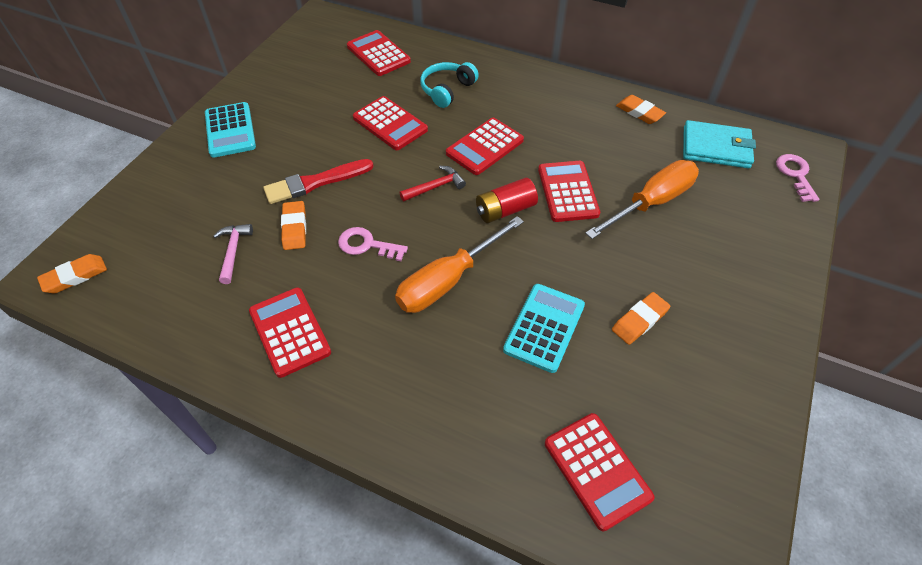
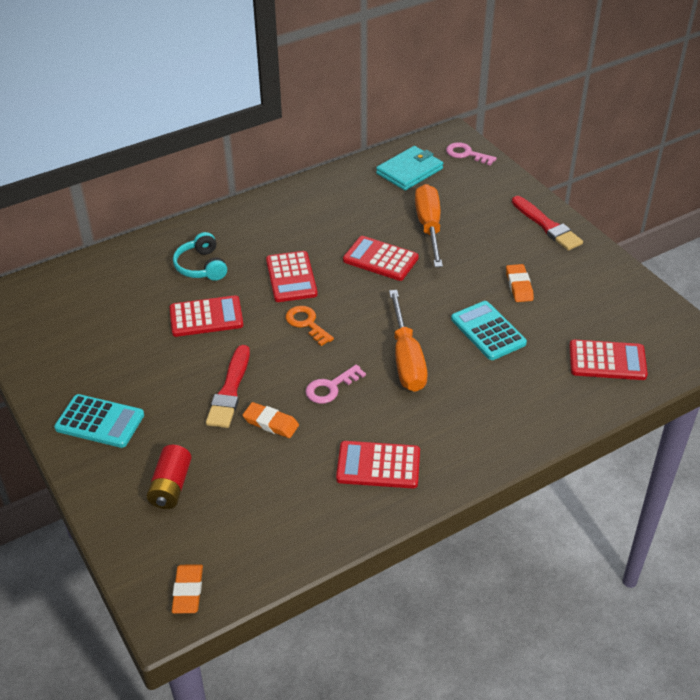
camera: 55 degrees left, 10 degrees down
(233, 251) = (261, 471): pink hammer -> none
(378, 54) = (104, 285): red calculator -> none
(435, 187) = (306, 323): red hammer -> orange key
(505, 210) = (367, 298): red battery -> red battery (171, 486)
(639, 112) = (339, 184): orange eraser -> none
(764, 298) = (547, 225): none -> red brush

